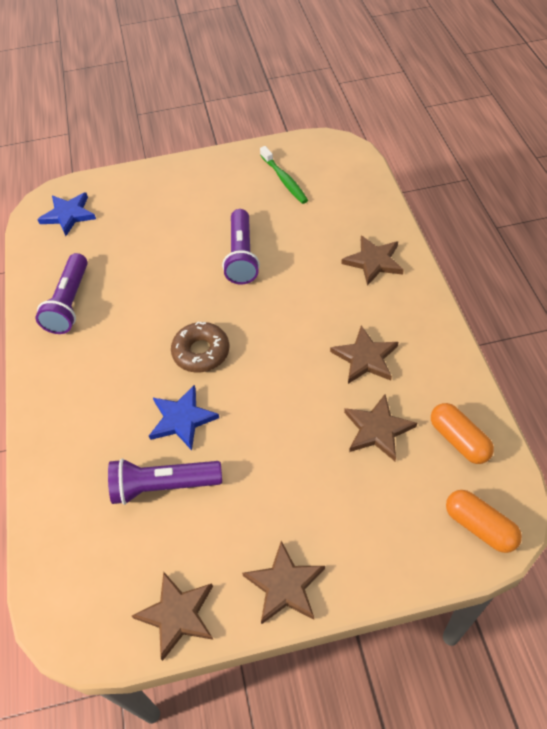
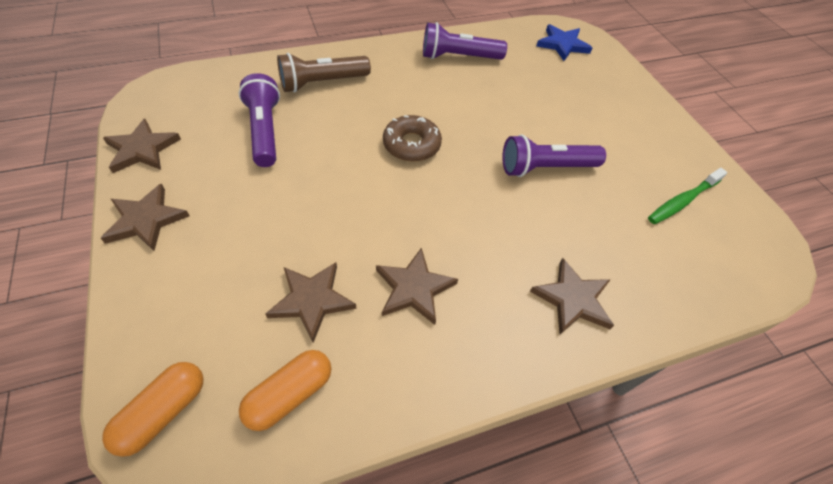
camera: 75 degrees right, 0 degrees up
(89, 433) = (322, 83): none -> brown flashlight
(182, 419) = (333, 137): blue star -> none

